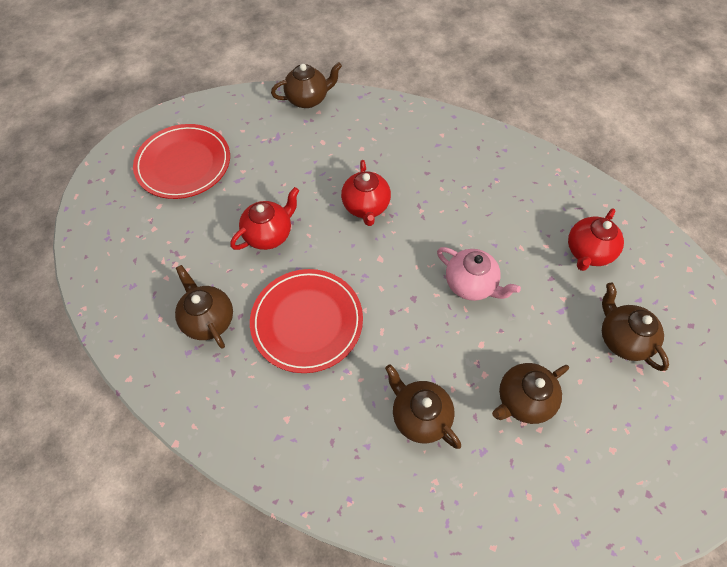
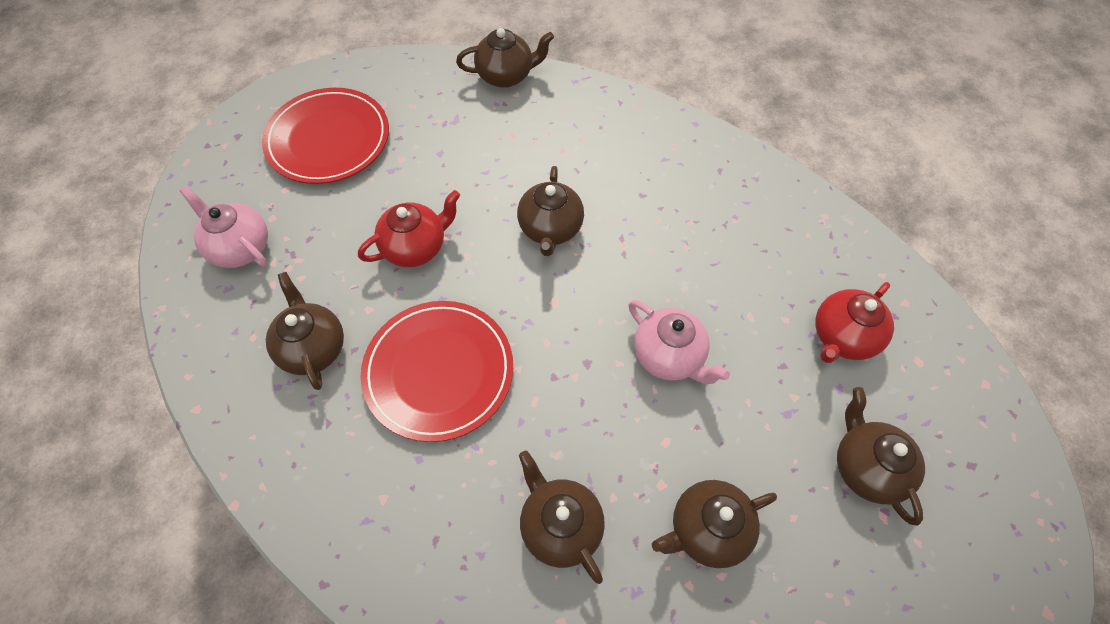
camera: 10 degrees right, 0 degrees up
(134, 254) = (240, 247): none -> pink teapot
(366, 207) = (550, 229): red teapot -> brown teapot

